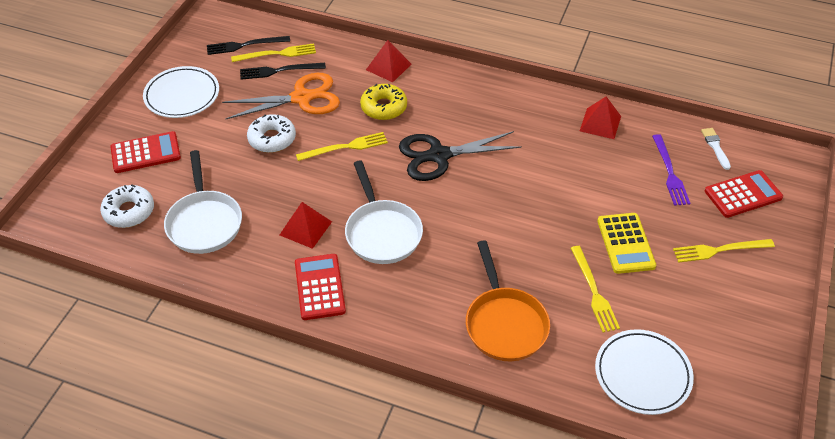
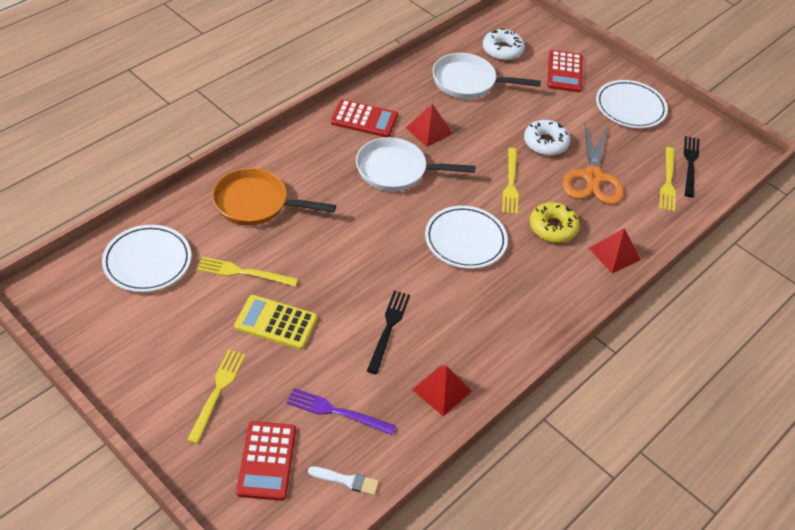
camera: 110 degrees right, 0 degrees up
(279, 71) = (640, 175): black fork -> black fork (388, 328)
(439, 156) = (465, 240): black scissors -> white plate

